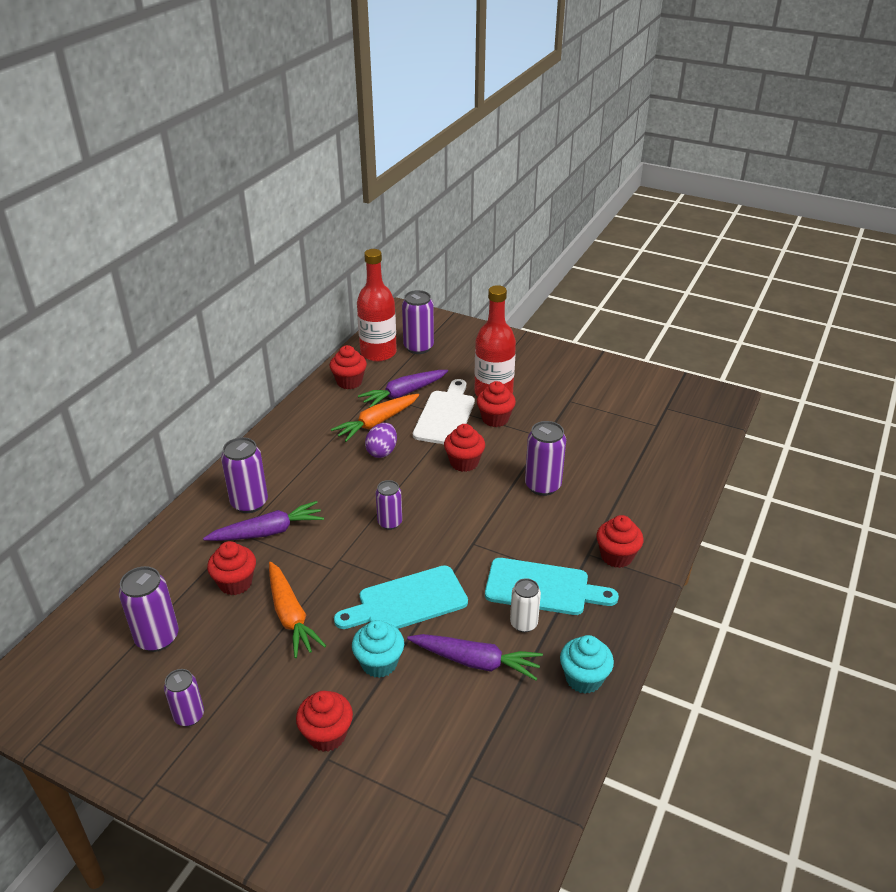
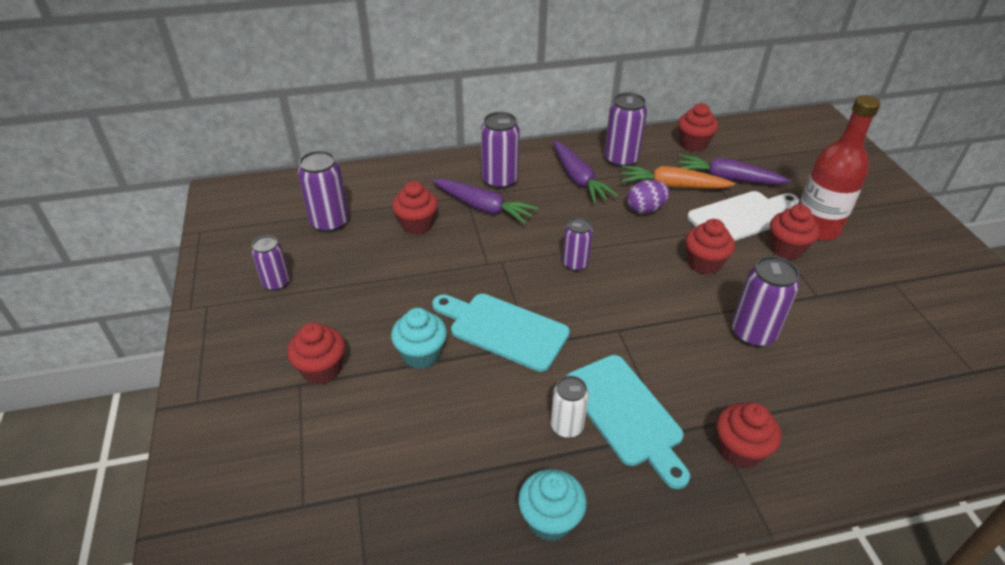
camera: 50 degrees right, 5 degrees up
(290, 616) = (416, 273): orange carrot -> none
(378, 353) = (750, 136): red bottle -> none
(418, 347) = (794, 151): purple can -> purple can (621, 160)
(475, 661) = (486, 418): purple carrot -> purple carrot (578, 179)

